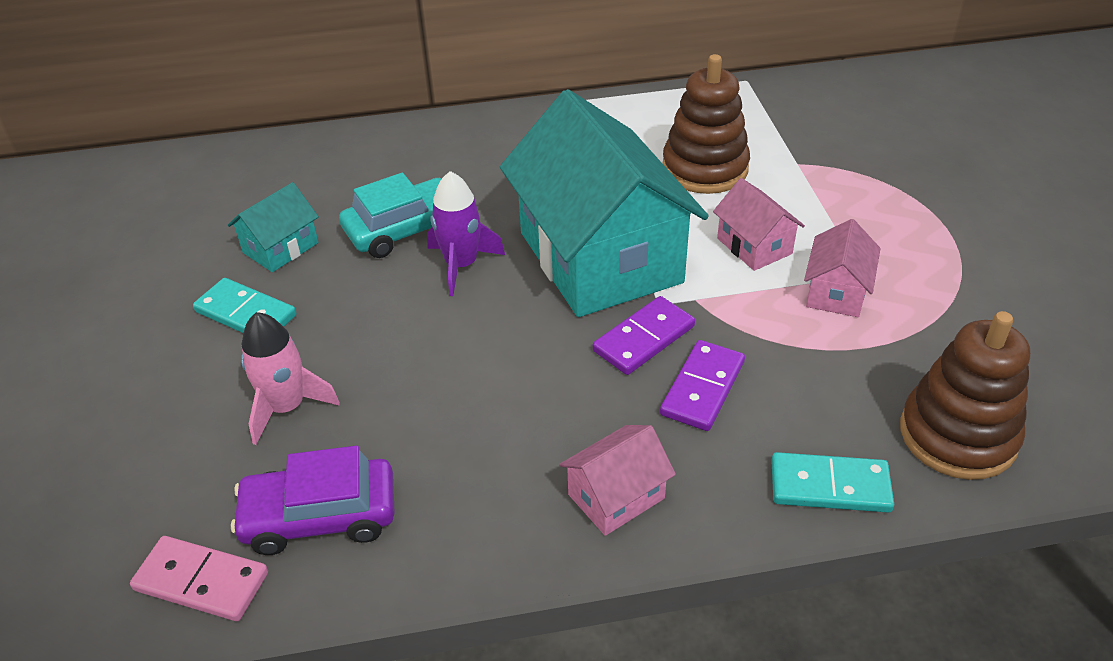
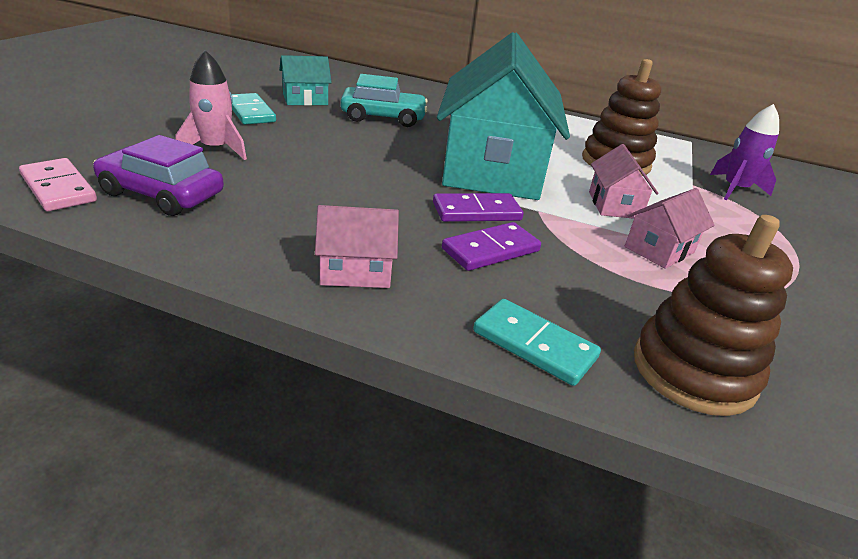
camera: 25 degrees right, 10 degrees down
(461, 265) = (397, 140): purple rocket -> purple rocket (735, 189)

